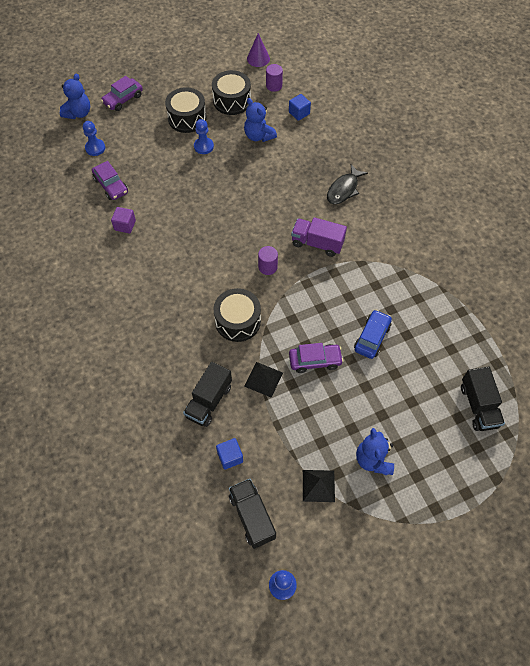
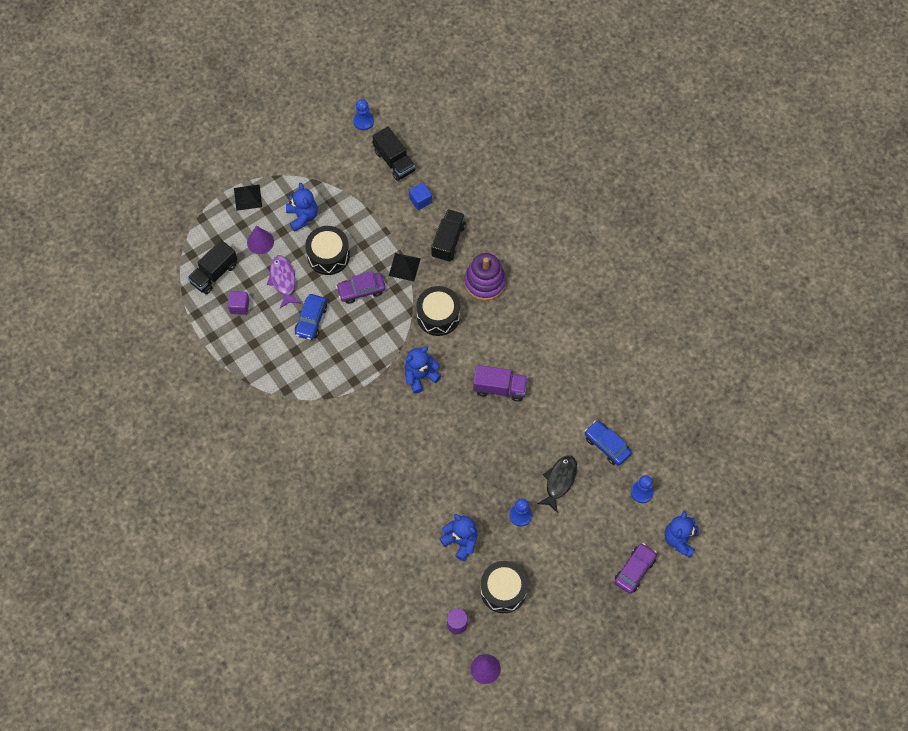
camera: 170 degrees right, 5 degrees up
(111, 185) = (607, 445): purple car -> blue car
(125, 225) = (576, 399): purple cube -> purple cube (239, 306)
(180, 348) = (485, 282): none -> purple stacking toy
(187, 118) = (550, 554): black drum -> black drum (328, 255)
(267, 267) = (420, 376): purple cylinder -> blue teddy bear
(299, 113) = (419, 584): blue cube -> none
(317, 243) = (374, 411): purple truck -> purple truck (499, 388)
(318, 485) = (345, 190): black pyramid -> black pyramid (247, 197)
(344, 189) = (354, 482): black fish -> black fish (559, 481)
(400, 386) = (283, 280): none -> purple fish
(425, 435) = (260, 242): none -> purple cone
(478, 406) = (214, 273): black truck -> black truck turned 120 degrees counterclockwise

